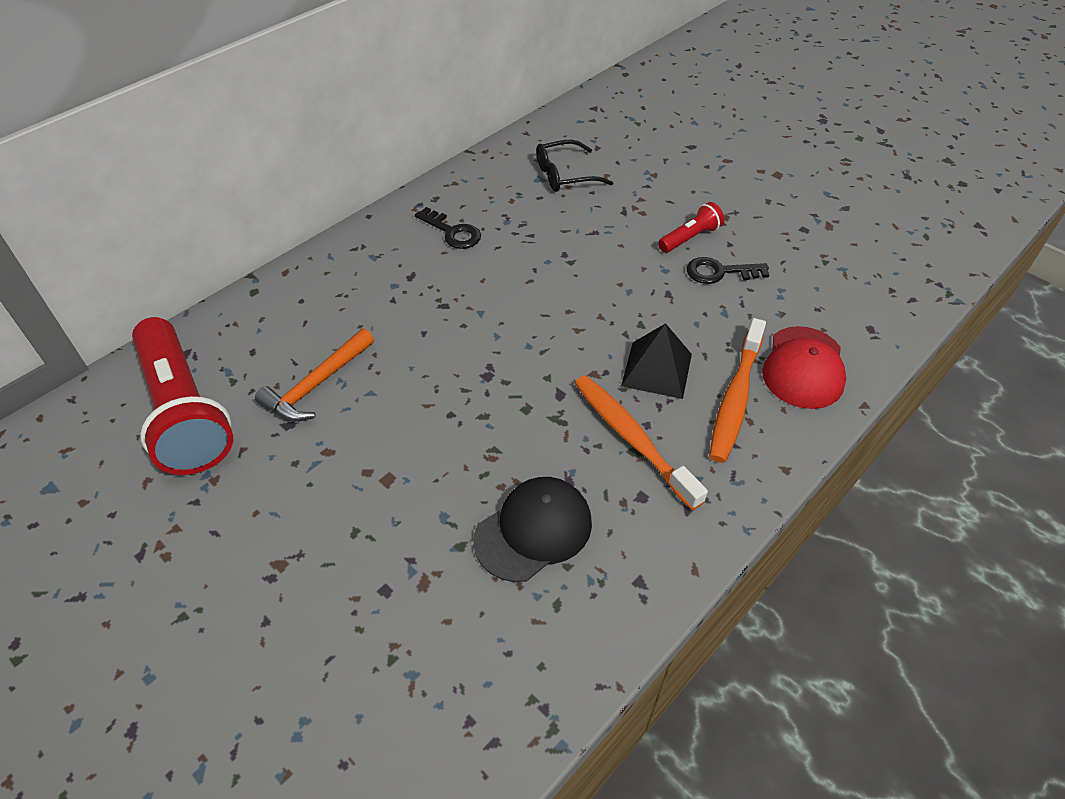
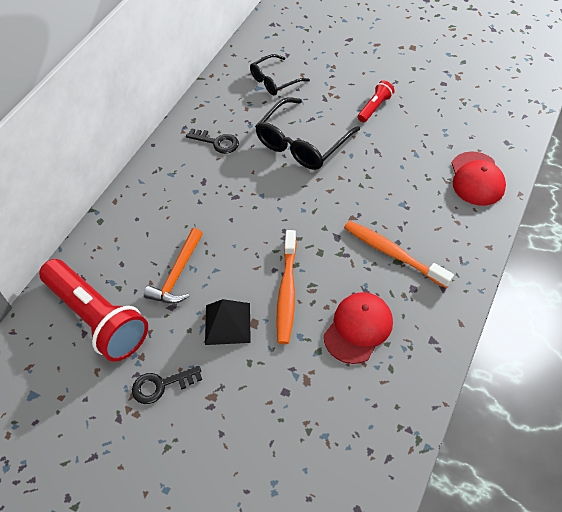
camera: 15 degrees left, 5 degrees up
(533, 530) = (358, 328): black cap -> red cap
(567, 260) = (302, 143): none -> black glasses
(656, 369) = (389, 204): black pyramid -> black pyramid (227, 323)
(719, 272) = (402, 127): black key -> black key (161, 385)
(735, 398) = (444, 210): orange toothbrush -> orange toothbrush (287, 292)

